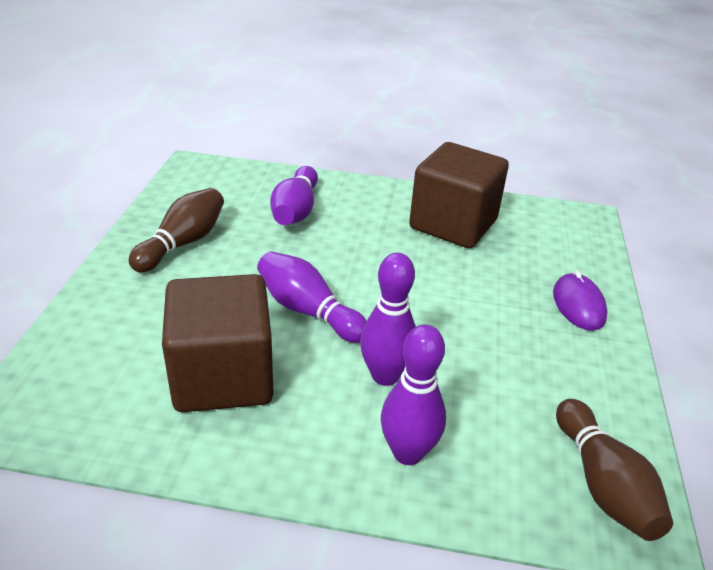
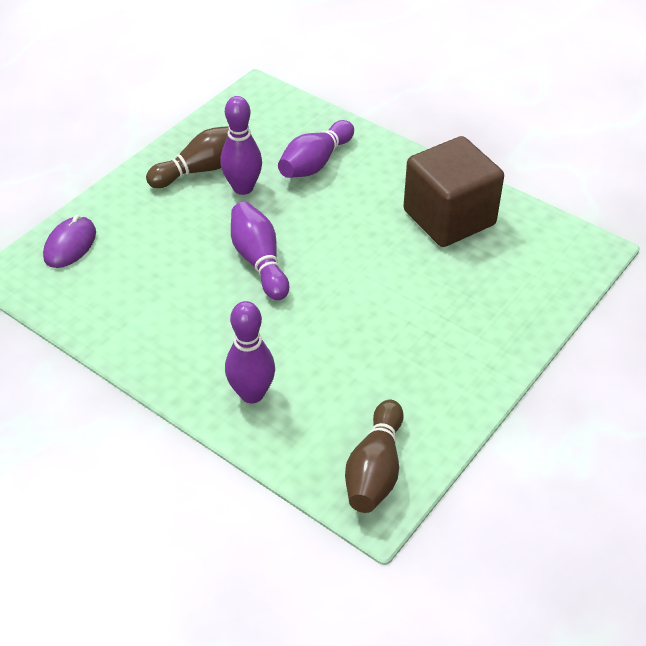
camera: 30 degrees right, 10 degrees up
(223, 376) = (163, 293): brown cube -> none
(385, 375) = (279, 333): purple bowling pin -> purple bowling pin (243, 188)
(578, 305) = (495, 331): purple mouse -> purple mouse (70, 245)

